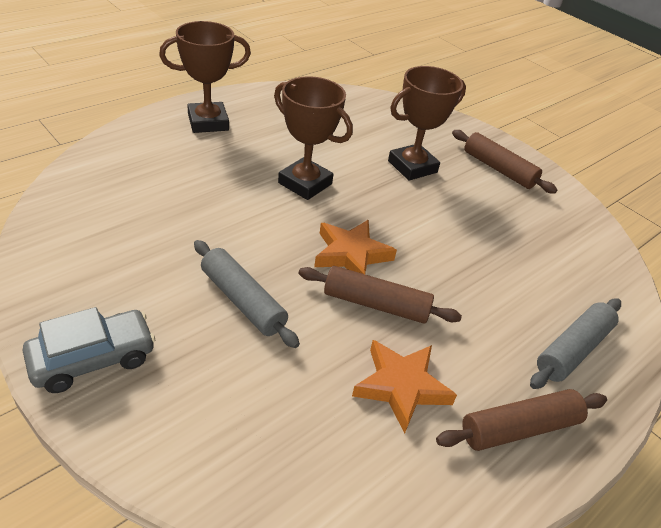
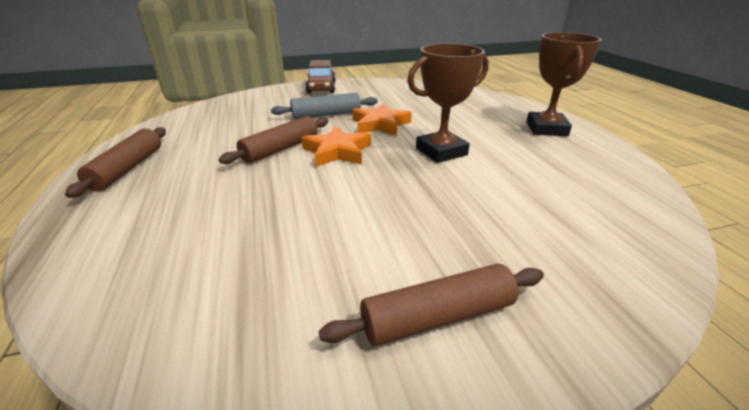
camera: 120 degrees right, 10 degrees down
(93, 359) = (321, 88): grey car -> brown car
(401, 386) = (213, 141): orange star -> orange star (380, 124)
(412, 167) = (460, 221): brown trophy -> none
(572, 349) = (123, 222): grey rolling pin -> none

